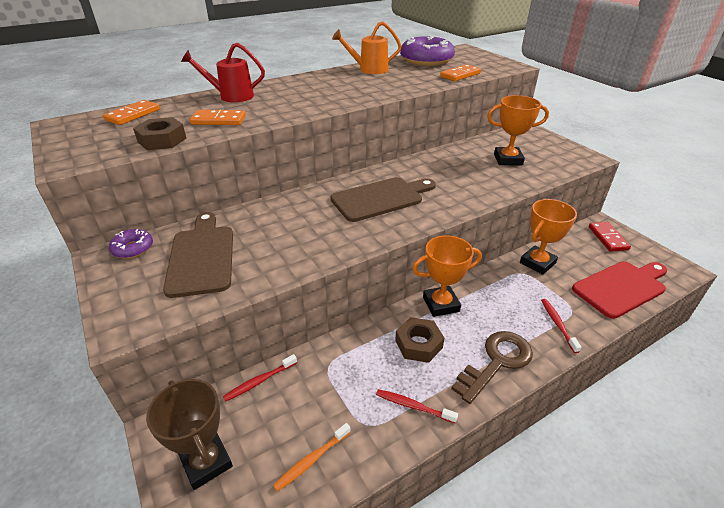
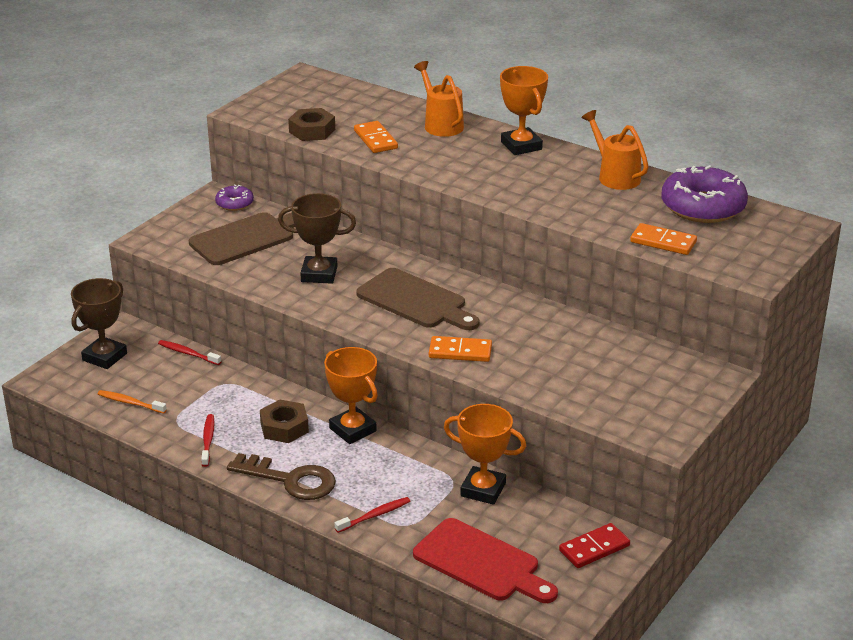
camera: 65 degrees right, 5 degrees down
(133, 115) = (351, 97): orange domino -> orange domino (460, 352)
(231, 96) = (441, 124): red watering can -> orange watering can
(303, 232) = (319, 274): none -> brown trophy
(508, 159) = (594, 371): orange trophy -> orange trophy (521, 146)

